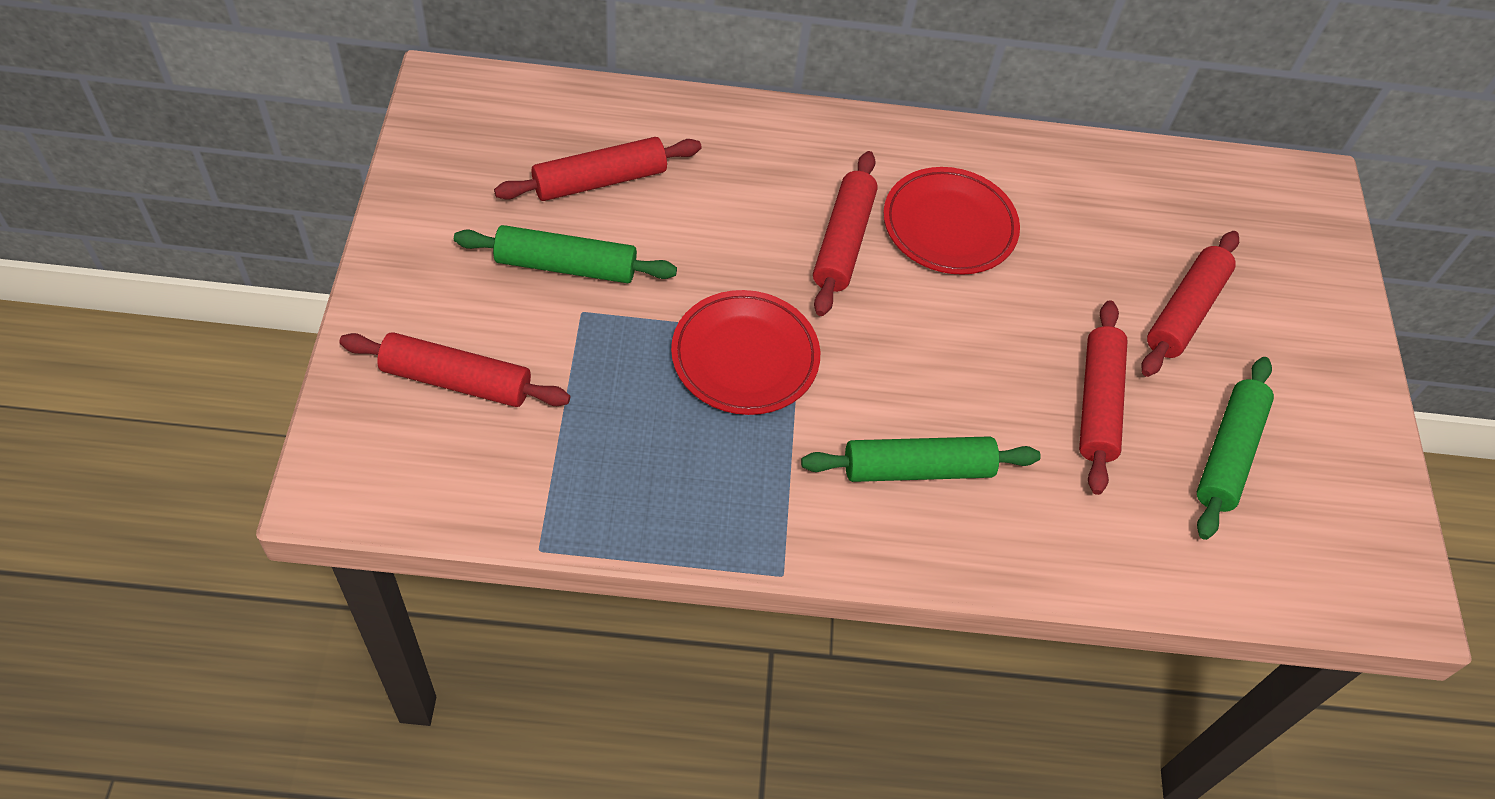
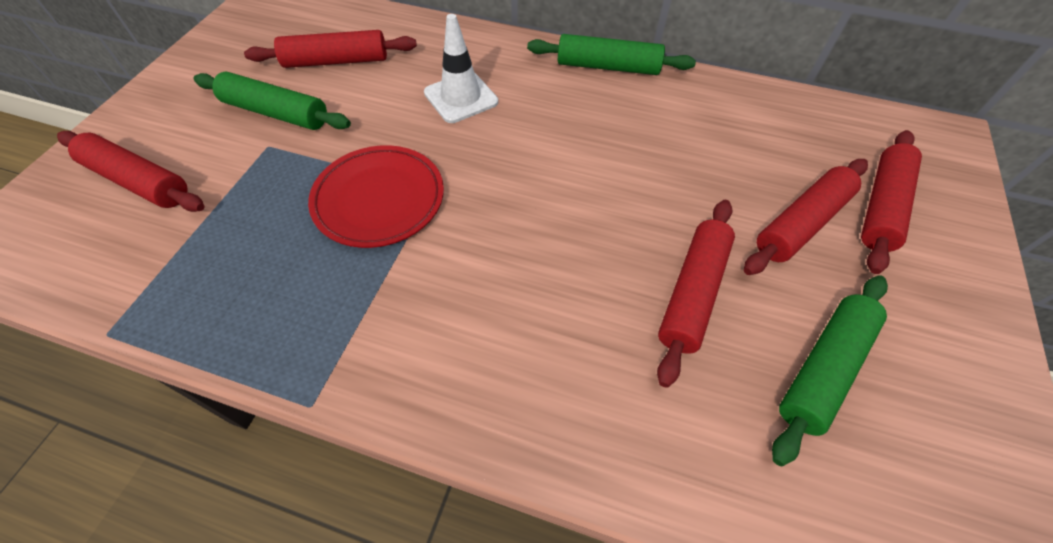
camera: 20 degrees right, 0 degrees up
(778, 211) = (461, 97): none -> white traffic cone
(843, 242) = (504, 125): red rolling pin -> red rolling pin (882, 207)
(917, 469) = (490, 324): green rolling pin -> green rolling pin (608, 67)
(949, 225) = (599, 125): red plate -> none

